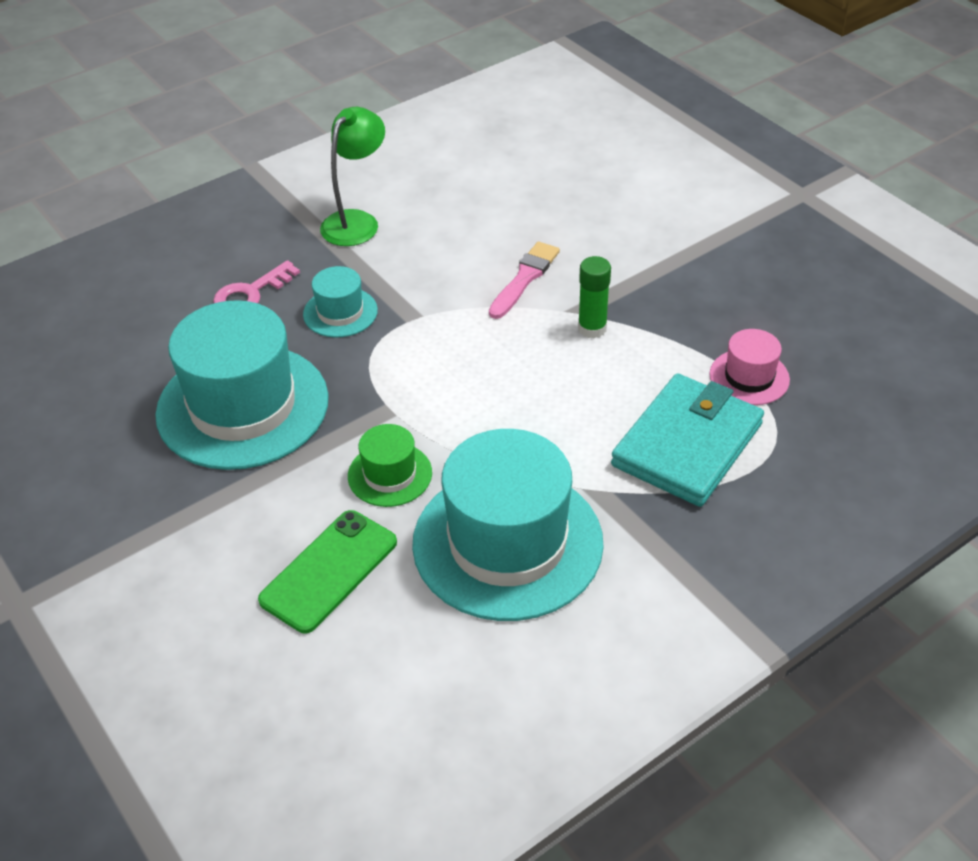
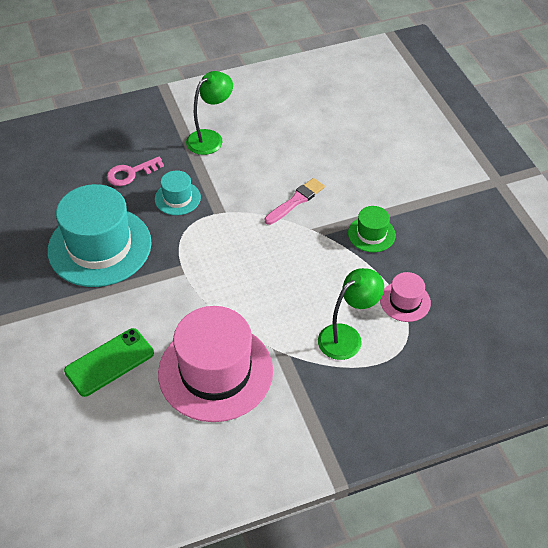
camera: 15 degrees right, 5 degrees up
(390, 474) = (166, 311): green hat -> green hat (371, 234)
(507, 543) = (215, 371): turquoise hat -> pink hat
(592, 328) = (322, 245): green glue stick -> none
(687, 445) = (347, 336): turquoise wallet -> green lamp

